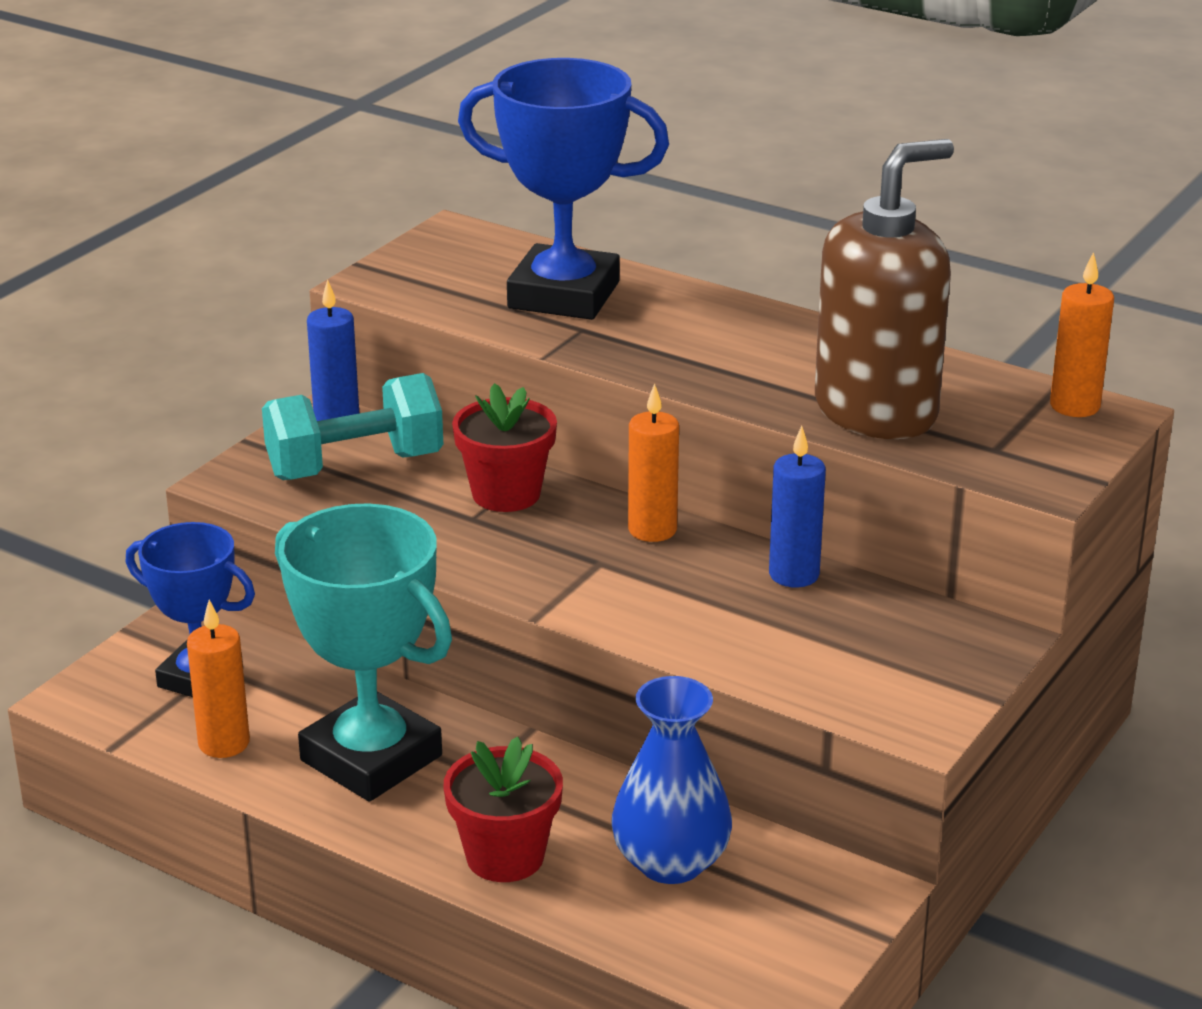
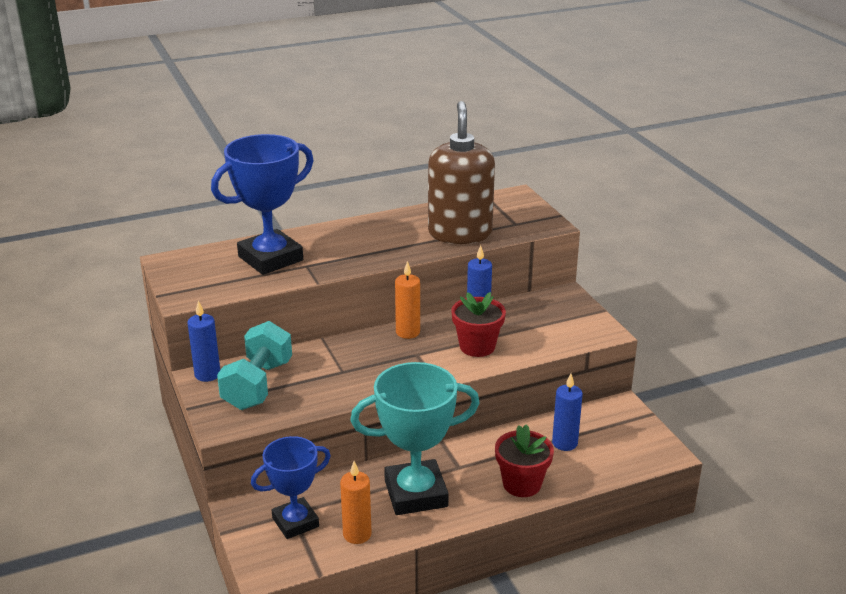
camera: 55 degrees left, 0 degrees up
(506, 494) = (334, 355): red flower pot -> red flower pot (477, 346)
(670, 862) = (564, 443): blue vase -> blue candle
(1074, 406) = (504, 198): orange candle -> none

